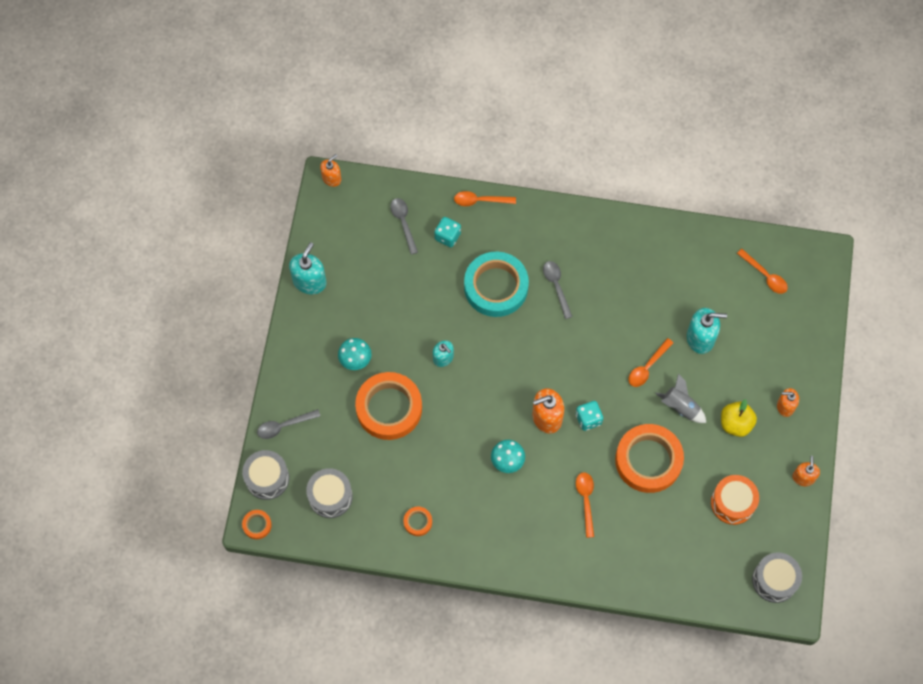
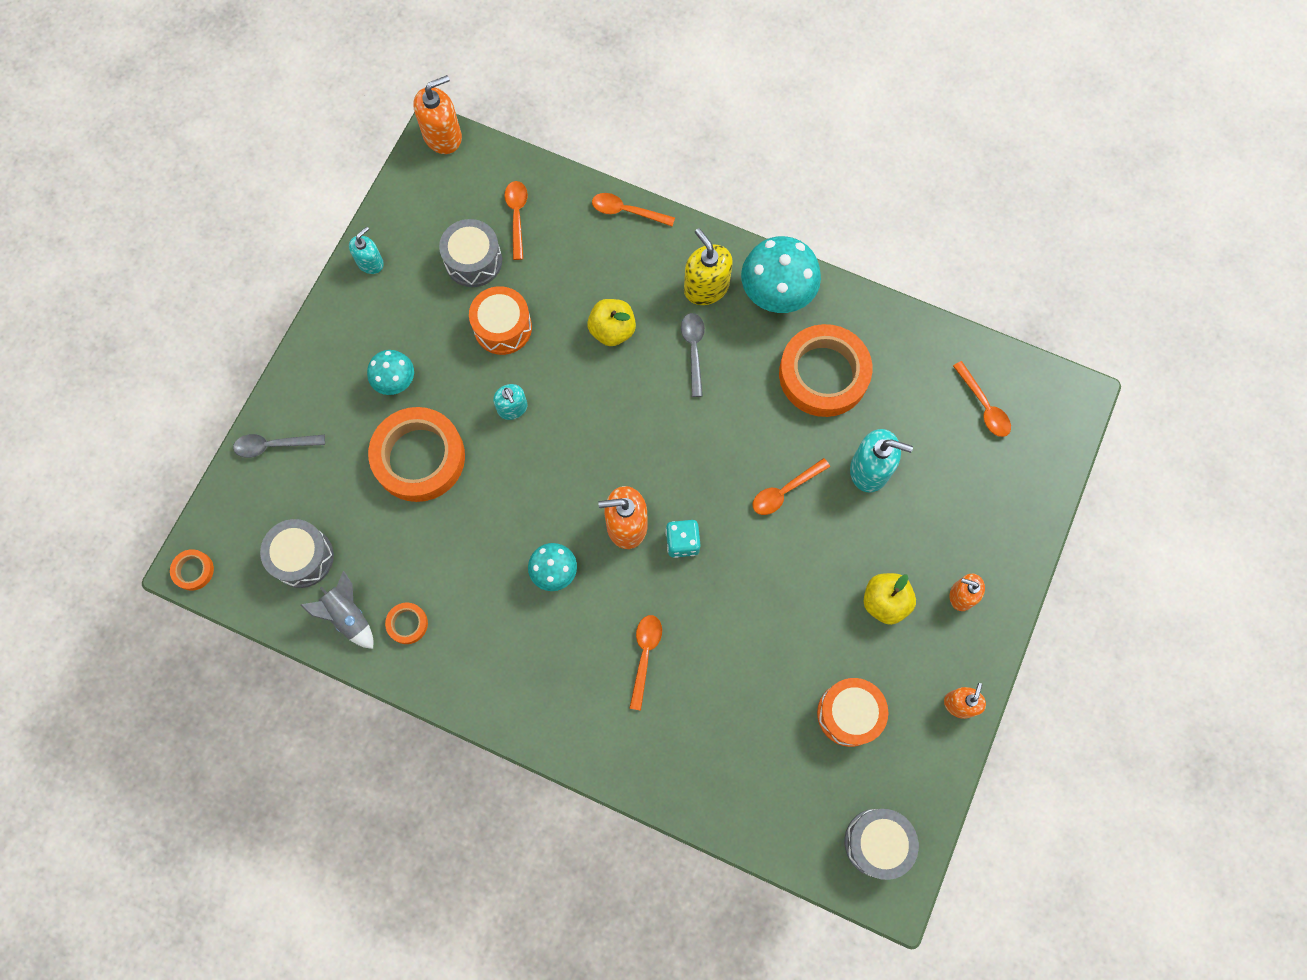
camera: 15 degrees right, 5 degrees up
(267, 478) = (228, 510): grey drum -> grey drum (473, 261)
(309, 281) = (370, 262): turquoise soap dispenser -> turquoise soap dispenser, size x0.63
(331, 178) = (442, 136): orange soap dispenser -> orange soap dispenser, size x1.59
(403, 222) = (517, 216): grey spoon -> orange spoon
(418, 304) = (503, 327): none -> orange drum
(447, 236) = (569, 248): turquoise dice -> none
(496, 287) = (612, 330): turquoise tape -> yellow apple
(552, 240) = (706, 287): none -> yellow soap dispenser
(602, 234) = (776, 294): none -> turquoise mushroom
(648, 460) = (748, 622): orange tape -> orange tape (823, 374)
(680, 407) = (814, 558): grey rocket -> grey rocket (348, 616)

